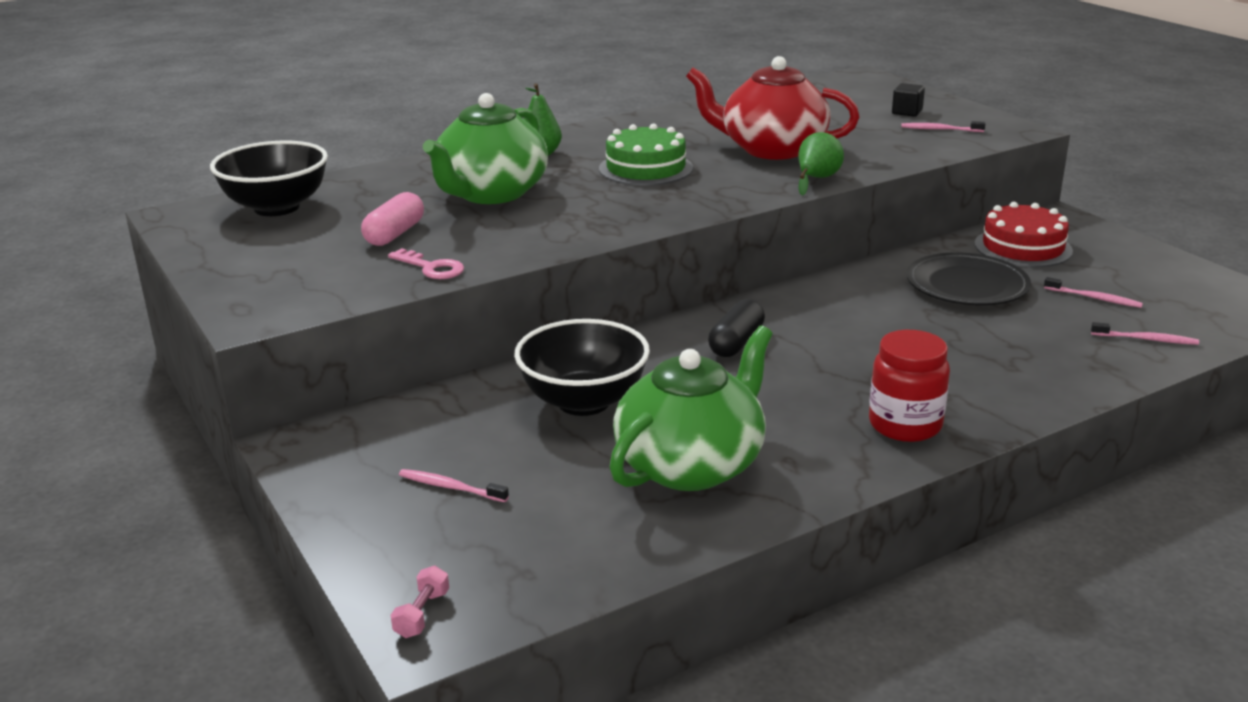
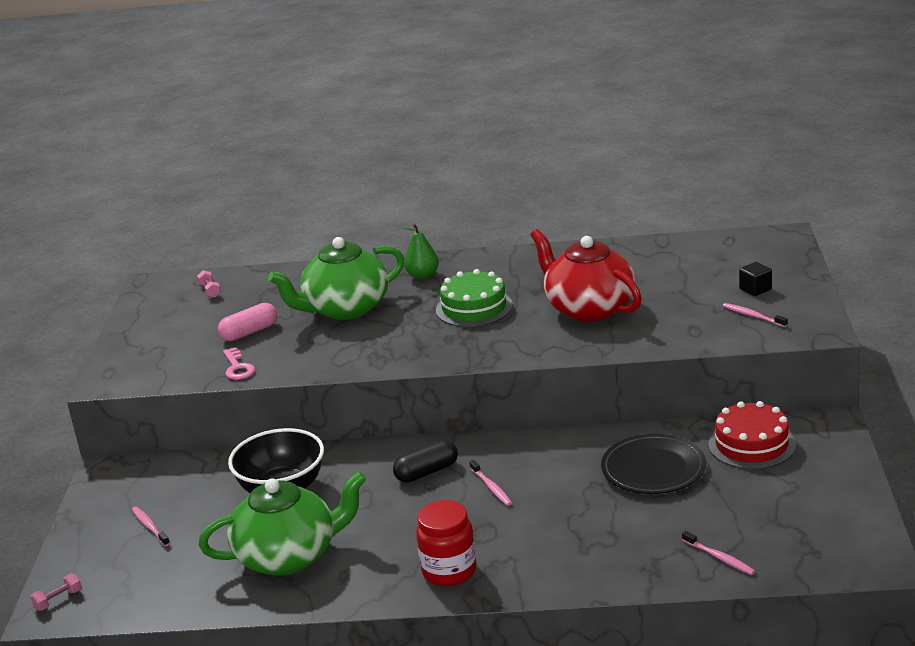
camera: 35 degrees right, 0 degrees up
(276, 207) = (210, 291): black bowl -> pink dumbbell
(816, 179) = (578, 348): green pear -> none
(1094, 298) = (736, 509): pink toothbrush -> pink toothbrush (491, 487)

